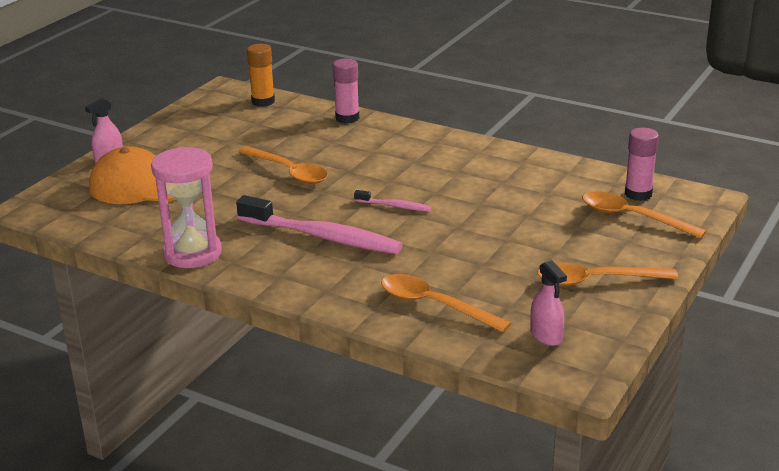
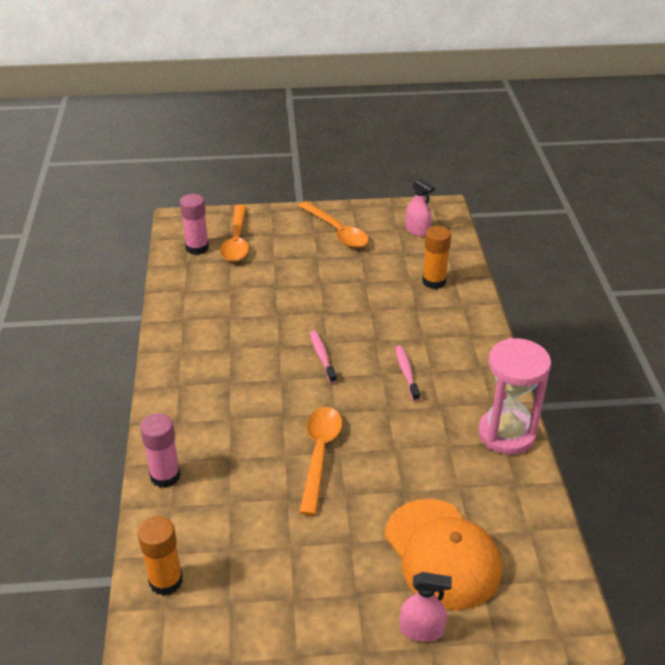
camera: 125 degrees left, 10 degrees up
(323, 237) = (406, 373): pink toothbrush -> pink toothbrush, size x0.46
(434, 305) = (434, 281): orange spoon -> orange glue stick
(546, 335) = (417, 230): pink spray bottle -> pink spray bottle turned 105 degrees clockwise

